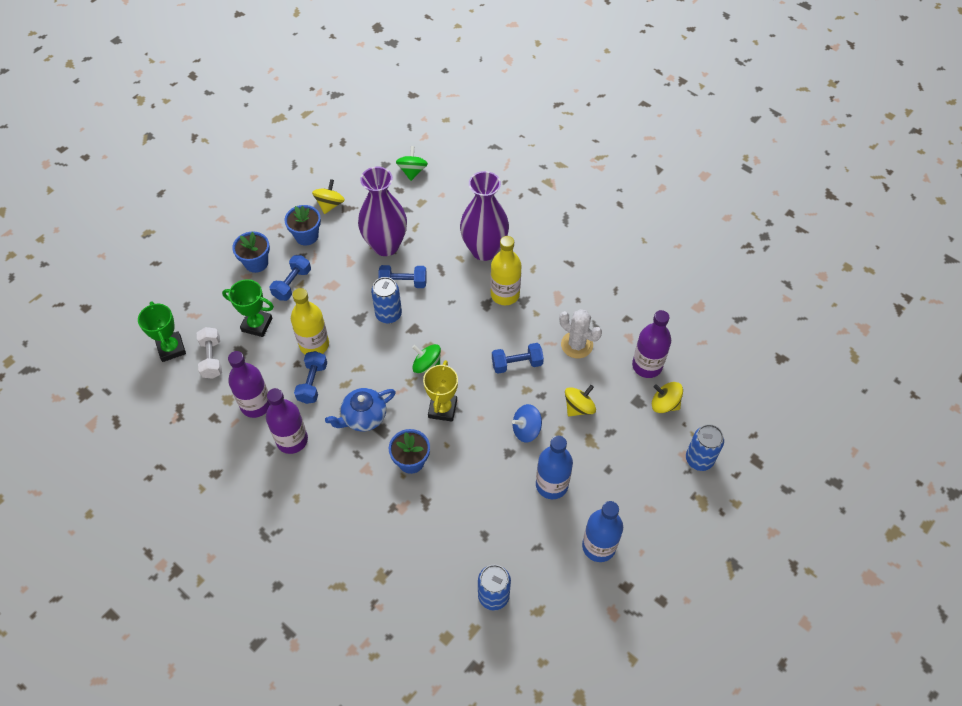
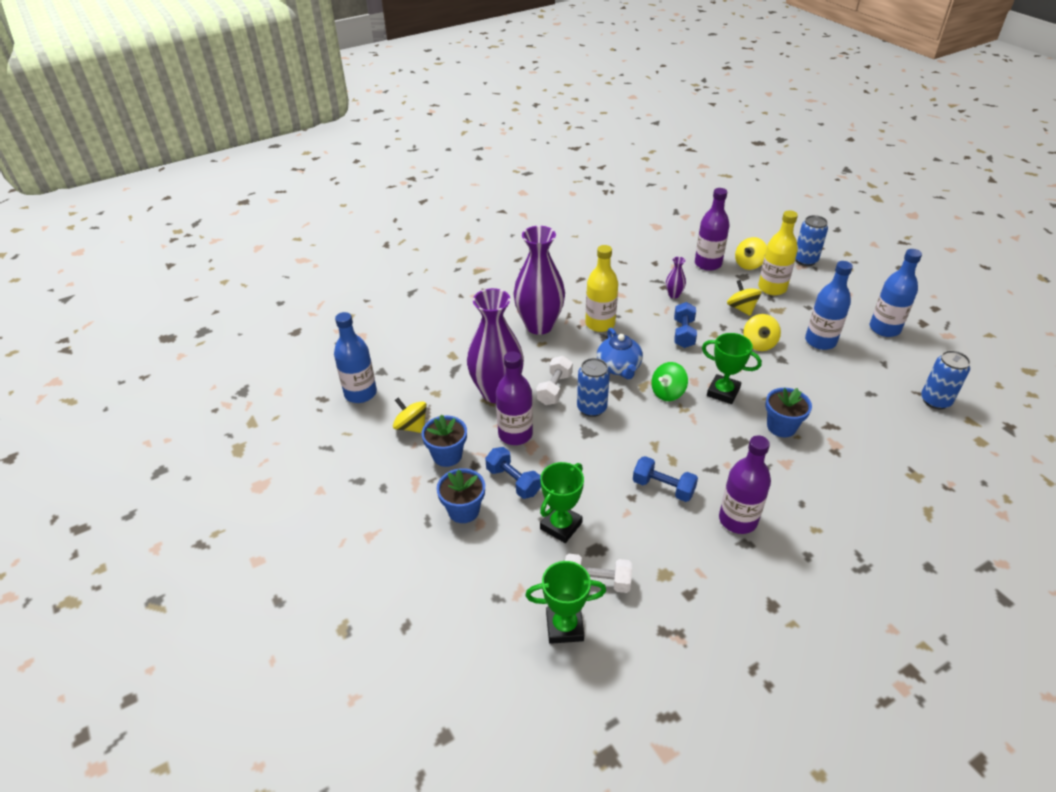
camera: 70 degrees left, 15 degrees down
(256, 405) = (680, 546): purple bottle -> purple bottle (515, 434)
(314, 345) = (610, 477): yellow bottle -> yellow bottle (772, 288)
(355, 161) = (360, 393): none -> blue bottle
(363, 417) = (719, 453): blue teapot -> blue teapot (619, 367)
(403, 283) = (554, 389): blue dumbbell -> white dumbbell
(412, 171) = (405, 353): green spinning top -> none
(442, 409) = (723, 392): yellow trophy -> green trophy
(526, 430) = (759, 343): blue spinning top -> yellow spinning top
(577, 345) = (674, 295): white cactus -> purple vase

